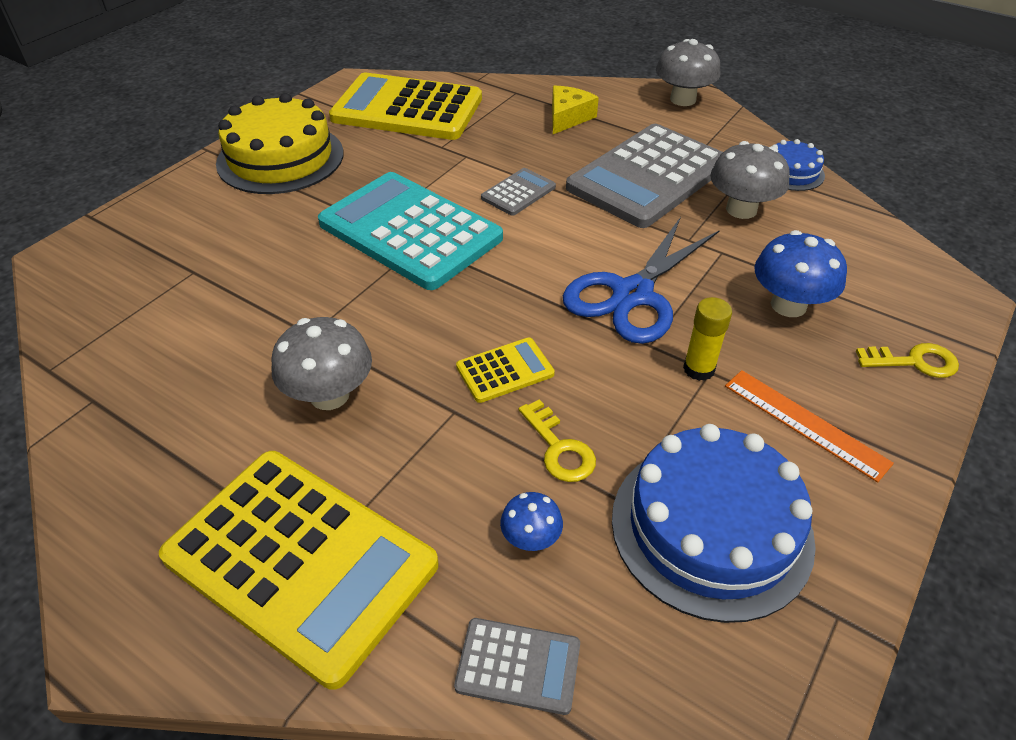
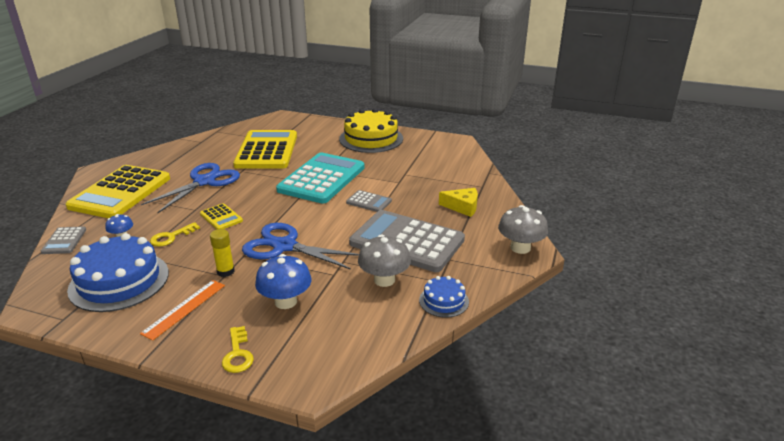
camera: 75 degrees right, 15 degrees down
(329, 395) = (204, 182): grey mushroom -> blue scissors
(407, 109) = (438, 159): yellow calculator -> yellow calculator (267, 150)

